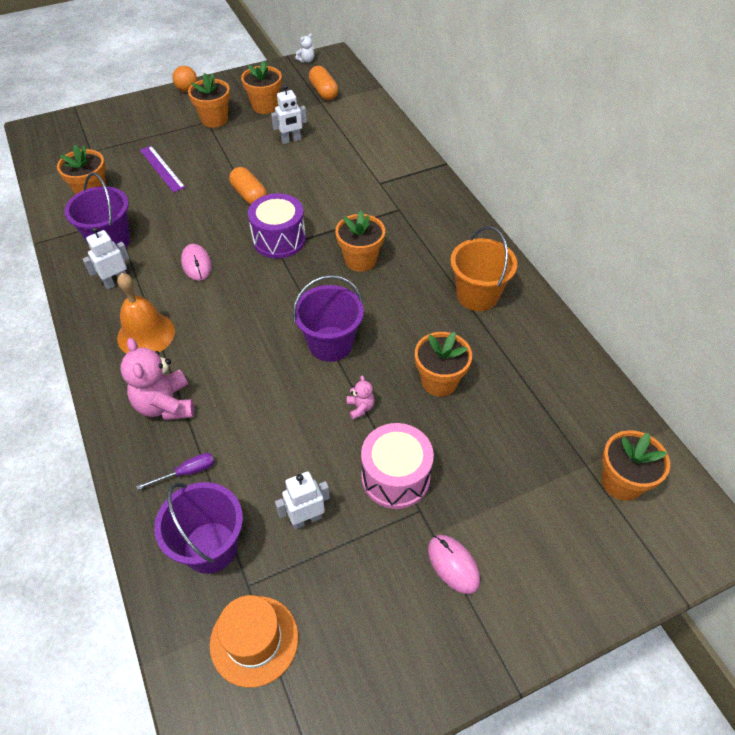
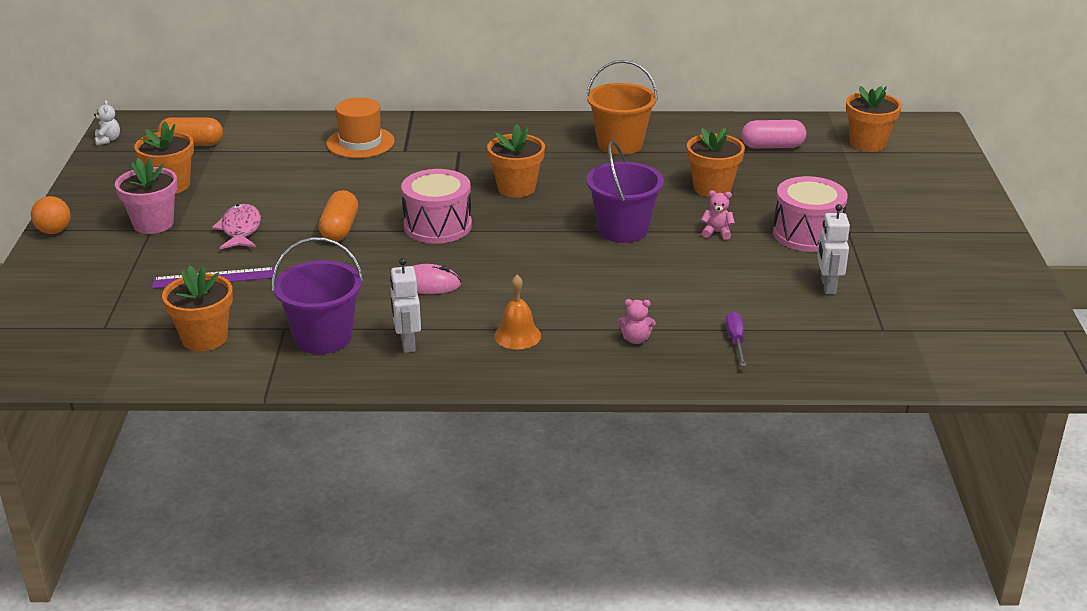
camera: 65 degrees left, 20 degrees down
(146, 334) = (517, 335): orange bell -> orange bell, size x0.64
(165, 405) = (635, 339): pink teddy bear -> pink teddy bear, size x0.47
(210, 547) = (832, 342): purple bucket -> none
(214, 119) = (153, 224): orange flower pot -> pink flower pot
(225, 155) = (240, 229): none -> pink fish
(249, 195) = (339, 229): orange capsule -> orange capsule turned 75 degrees counterclockwise
(254, 640) = (939, 336): orange hat -> orange hat (360, 143)
(279, 239) = (437, 226): purple drum -> pink drum
(291, 140) = (263, 183): white robot -> none
(453, 564) = (908, 230): pink mouse -> none
(553, 403) = (772, 146): none -> pink capsule

